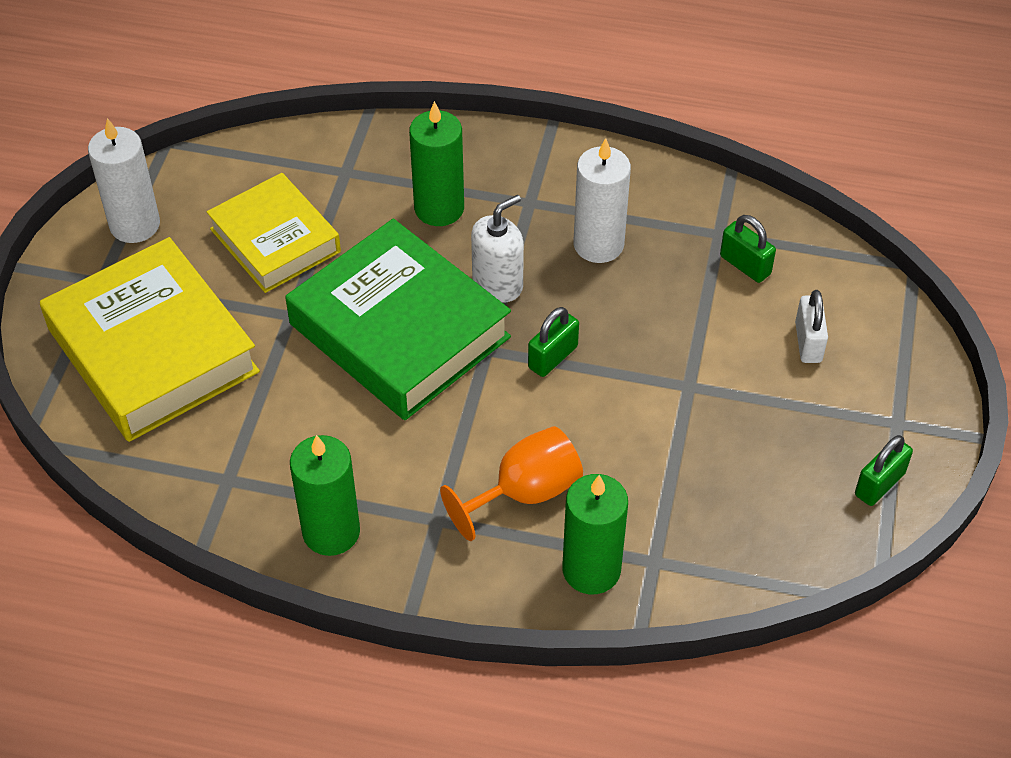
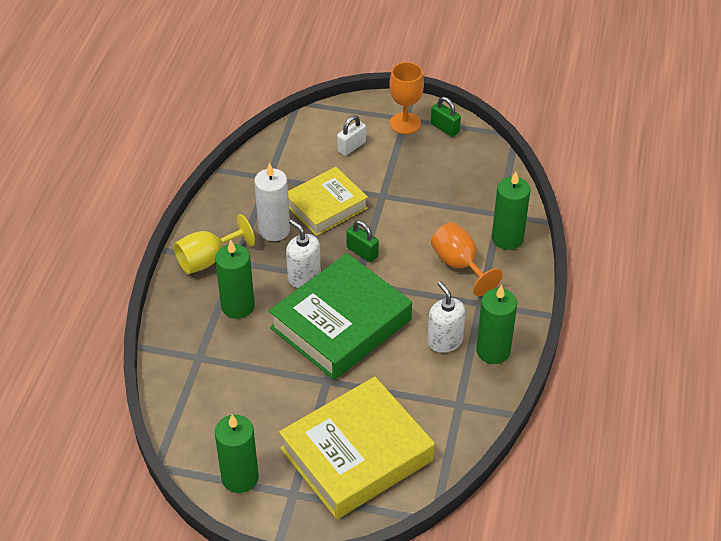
camera: 90 degrees left, 5 degrees down
(135, 225) = (240, 477): white candle -> green candle
(275, 240) = (260, 393): yellow book -> yellow book (326, 206)
(357, 465) = (445, 341): none -> white soap dispenser
(533, 170) = (208, 259): none -> yellow goblet
(745, 265) = (294, 168): green padlock -> none
(808, 342) = (351, 147): white padlock -> white padlock turned 45 degrees counterclockwise
(883, 422) = (405, 123): none -> orange goblet

